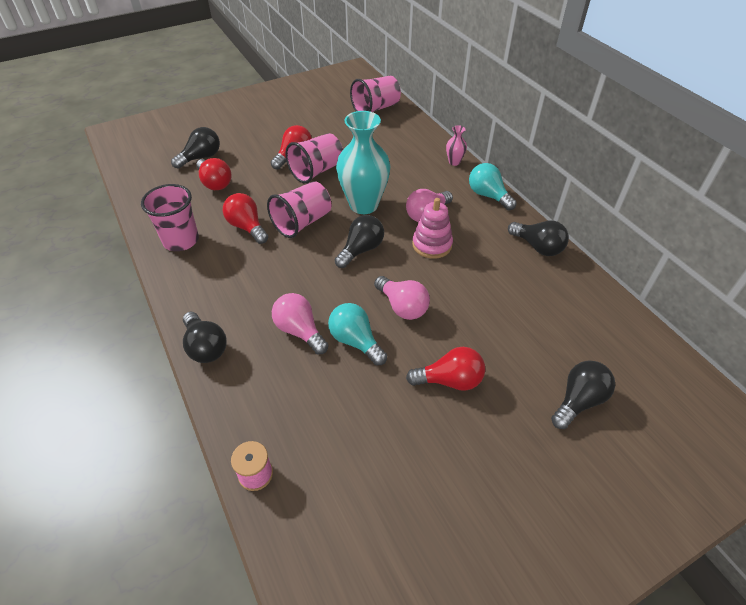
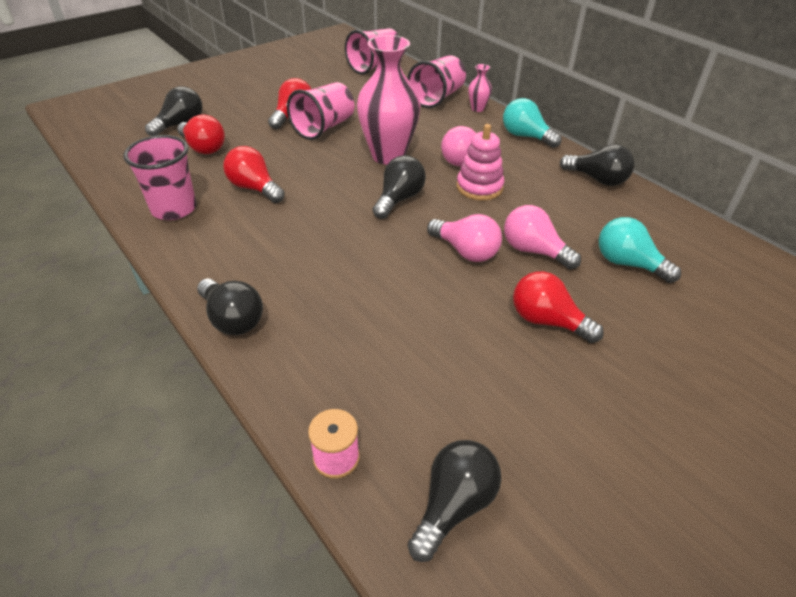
camera: 10 degrees left, 5 degrees down
(300, 331) = (349, 289): pink light bulb -> pink light bulb (533, 251)
(302, 222) = (321, 178): pink cup -> pink cup (437, 98)
(355, 341) = (421, 292): turquoise light bulb -> turquoise light bulb (628, 263)
(363, 205) = (388, 156): turquoise vase -> pink vase
(450, 380) = (547, 321): red light bulb -> red light bulb turned 135 degrees counterclockwise
(578, 401) = (701, 325): black light bulb -> black light bulb (454, 505)

